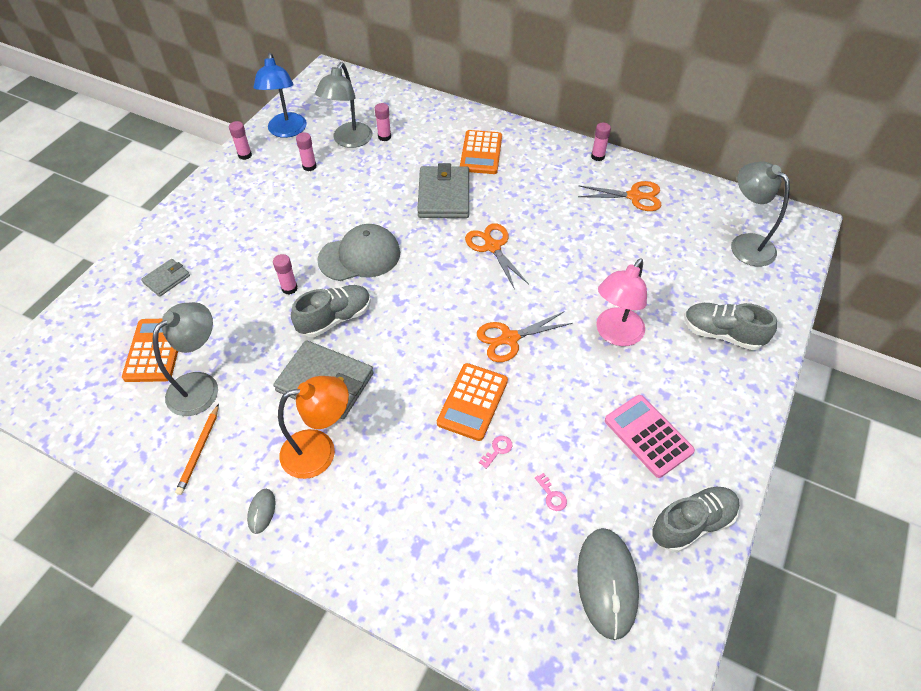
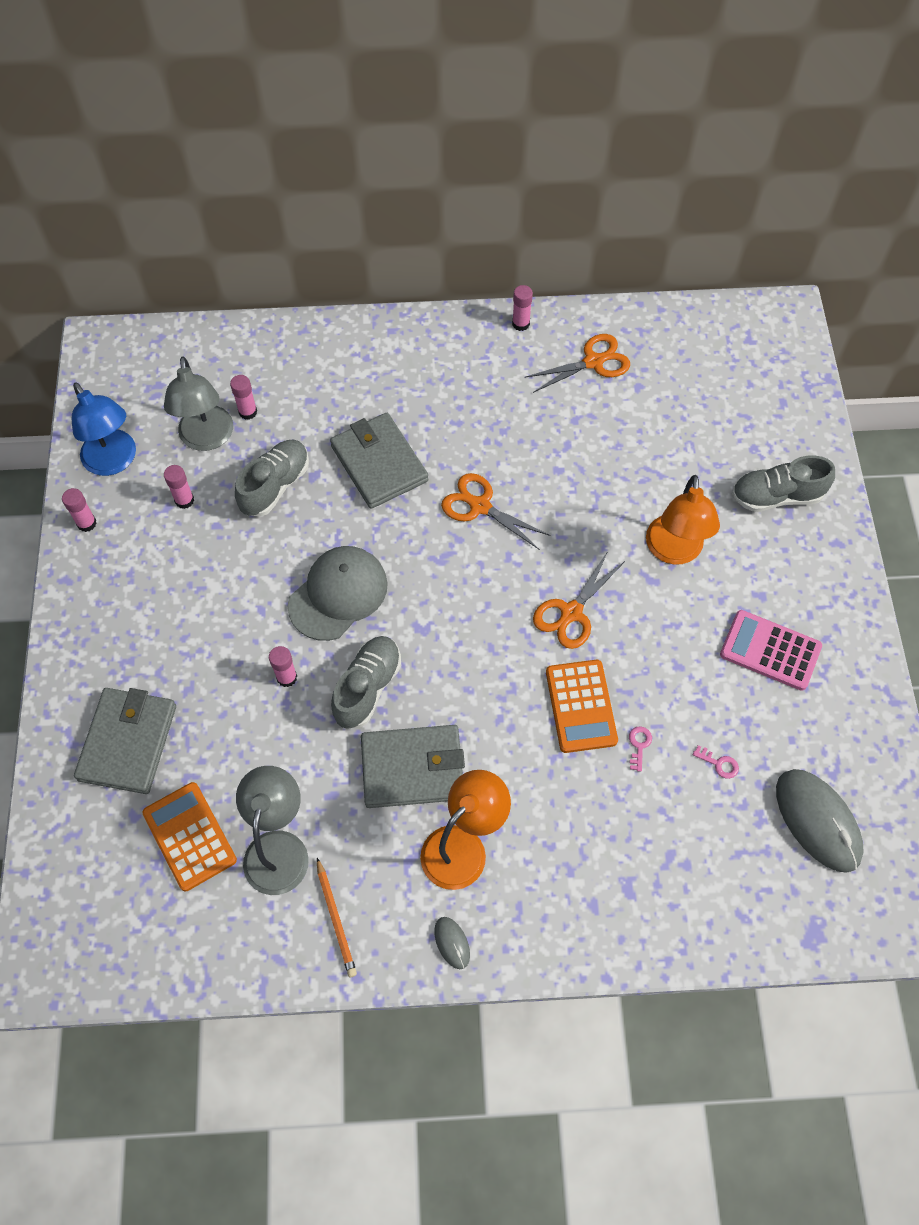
camera: 30 degrees left, 10 degrees up
(166, 279) = (128, 742): grey wallet -> grey wallet, size x1.92
(481, 153) = (382, 381): orange calculator -> none
(615, 334) = (674, 551): pink lamp -> orange lamp
(692, 524) = (857, 720): grey shoe -> grey shoe (275, 486)
(745, 244) = (741, 371): grey lamp -> none

